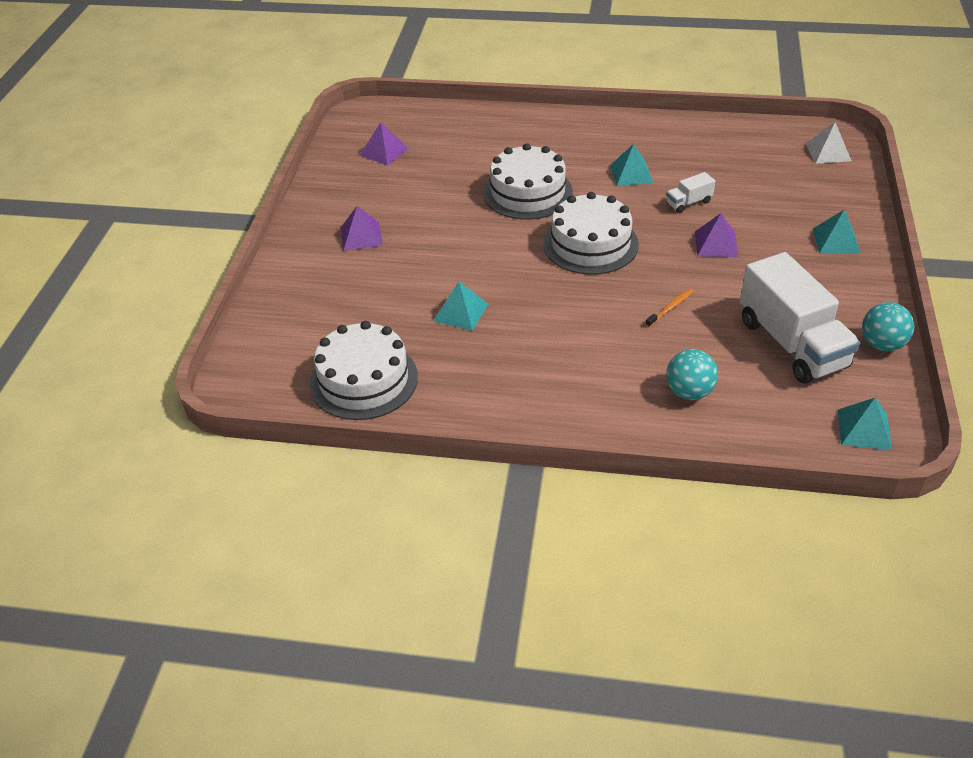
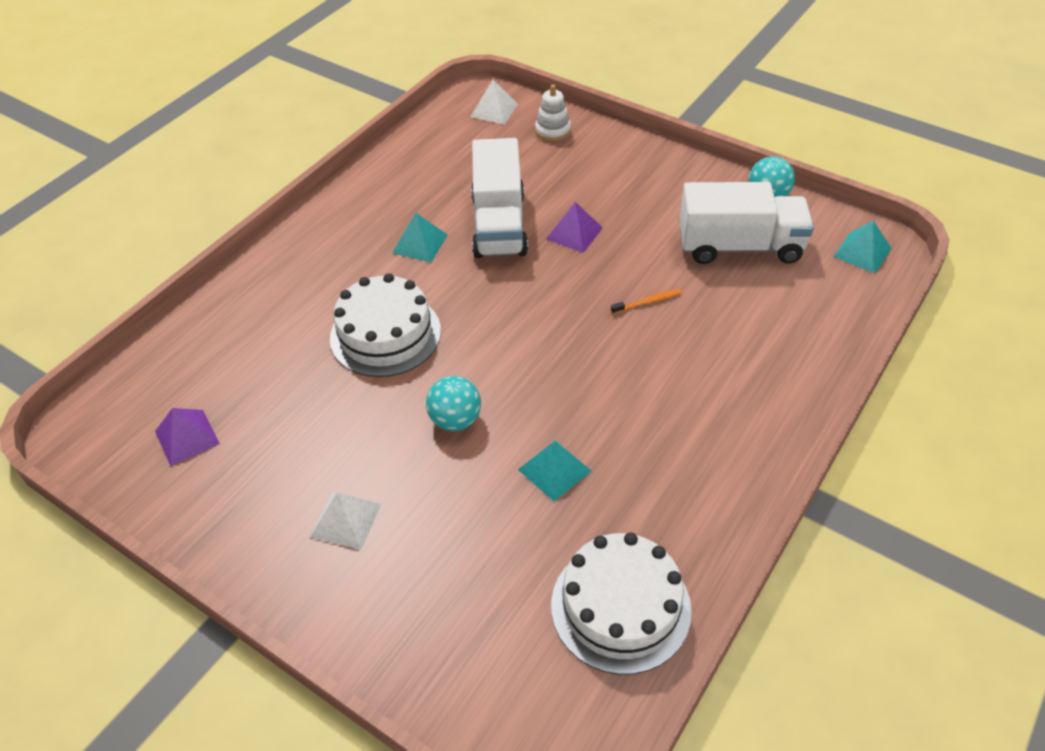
camera: 65 degrees left, 5 degrees up
(361, 236) = (345, 520): purple pyramid -> white pyramid
(590, 244) = (512, 319): white cake -> none
(670, 308) = (647, 302): orange toothbrush -> orange toothbrush turned 90 degrees clockwise
(688, 203) = (499, 224): white truck -> white truck, size x2.32
(689, 392) = (770, 338): turquoise ball -> turquoise ball (455, 420)
(835, 191) = (553, 131): none -> white stacking toy
(836, 241) = (620, 161): turquoise pyramid -> none

